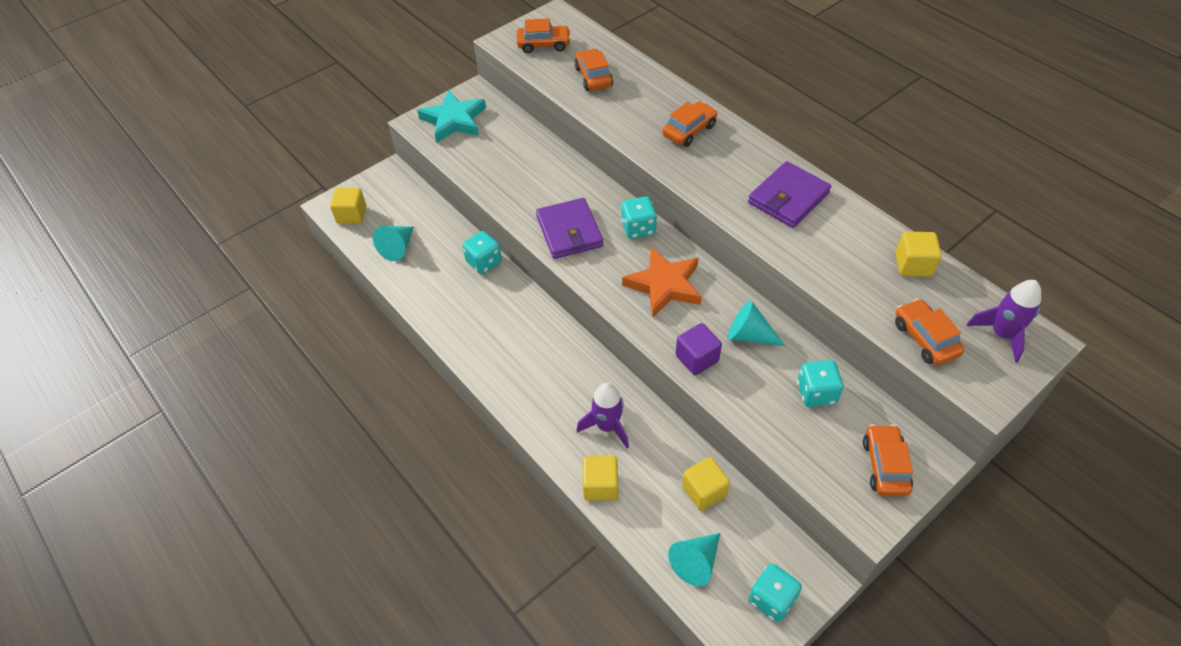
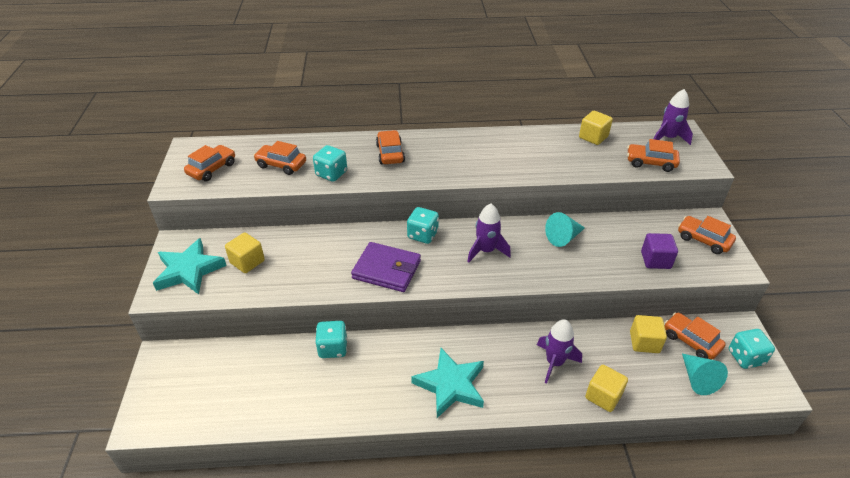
camera: 55 degrees left, 10 degrees down
(351, 215) = (172, 412): yellow cube -> yellow cube (247, 262)
(398, 248) = (251, 398): turquoise cone -> none
(514, 363) = (451, 385): none -> turquoise star
(664, 285) = (486, 251): orange star -> purple rocket
(697, 358) = (562, 271): purple cube -> purple cube (655, 260)
(746, 535) = (691, 341): none -> orange car
(788, 198) = (495, 149): purple wallet -> none
(816, 393) = (631, 236): turquoise dice -> turquoise dice (331, 174)

